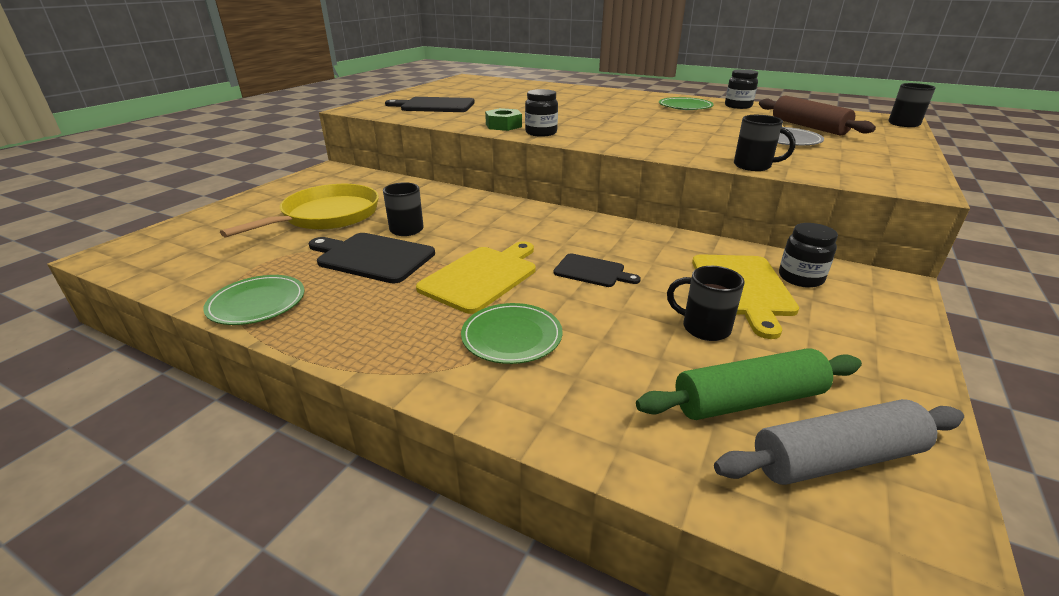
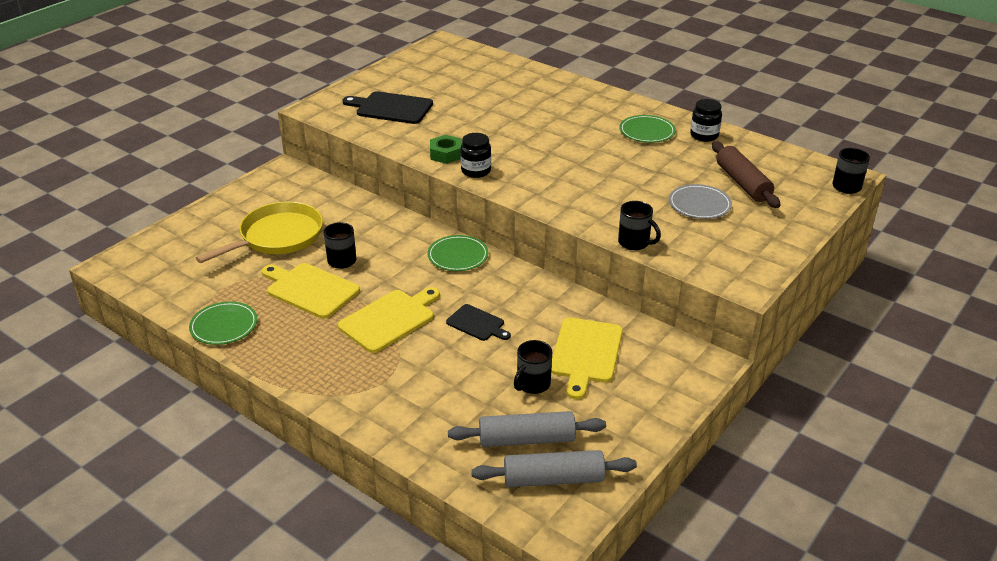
camera: 10 degrees right, 5 degrees up
(372, 257) = (310, 290): black cutting board -> yellow cutting board
(512, 336) = (395, 375): green plate -> green plate (458, 256)
(703, 328) = (532, 384): black mug -> black mug turned 90 degrees counterclockwise
(748, 400) = (527, 439): green rolling pin -> grey rolling pin
(800, 278) = (639, 349): black jar -> none

